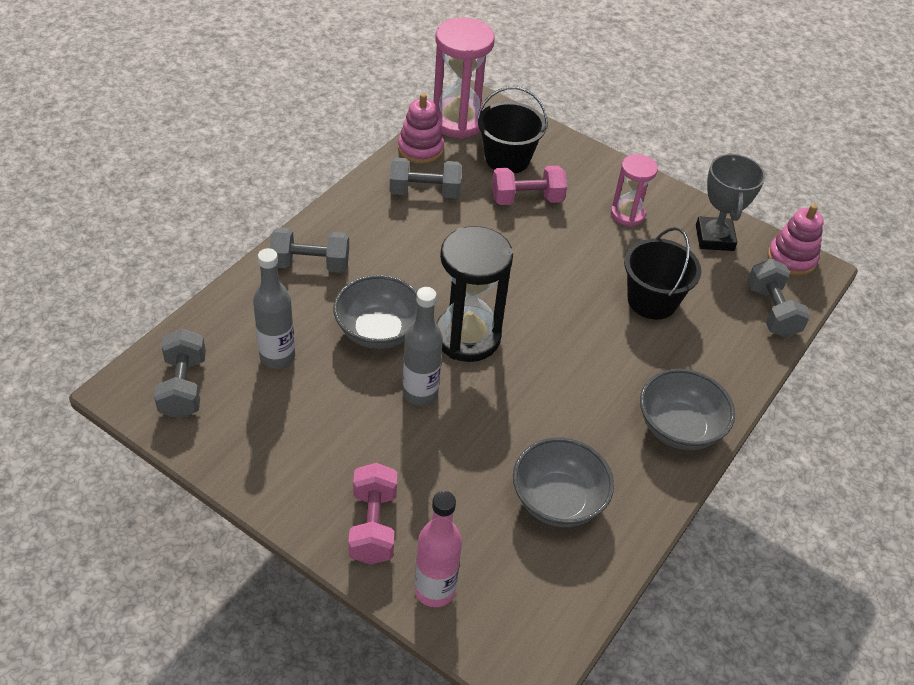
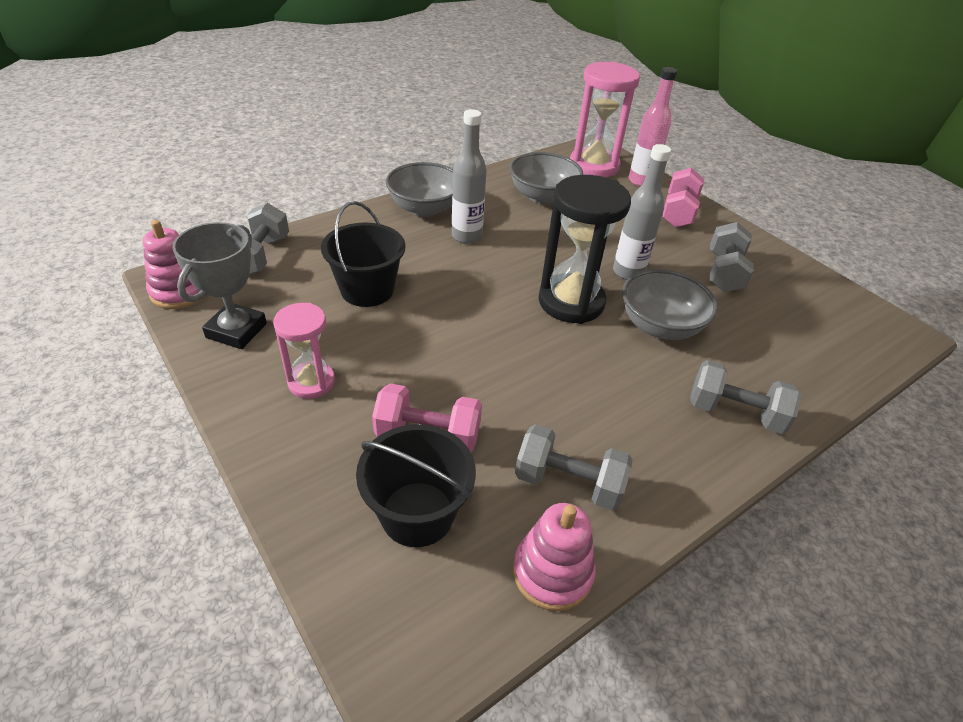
camera: 160 degrees left, 5 degrees down
(183, 387) = (848, 323): grey dumbbell -> grey dumbbell (724, 272)
(277, 356) = (762, 327): grey bottle -> grey bottle (466, 236)
(458, 121) = (462, 629): pink hourglass -> pink hourglass (594, 166)

